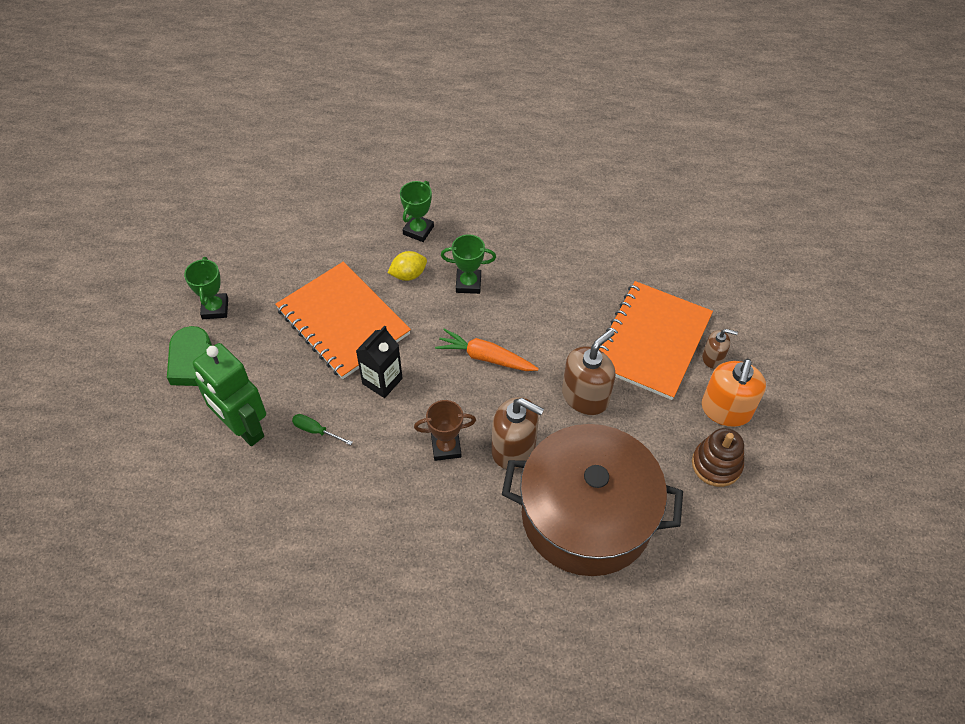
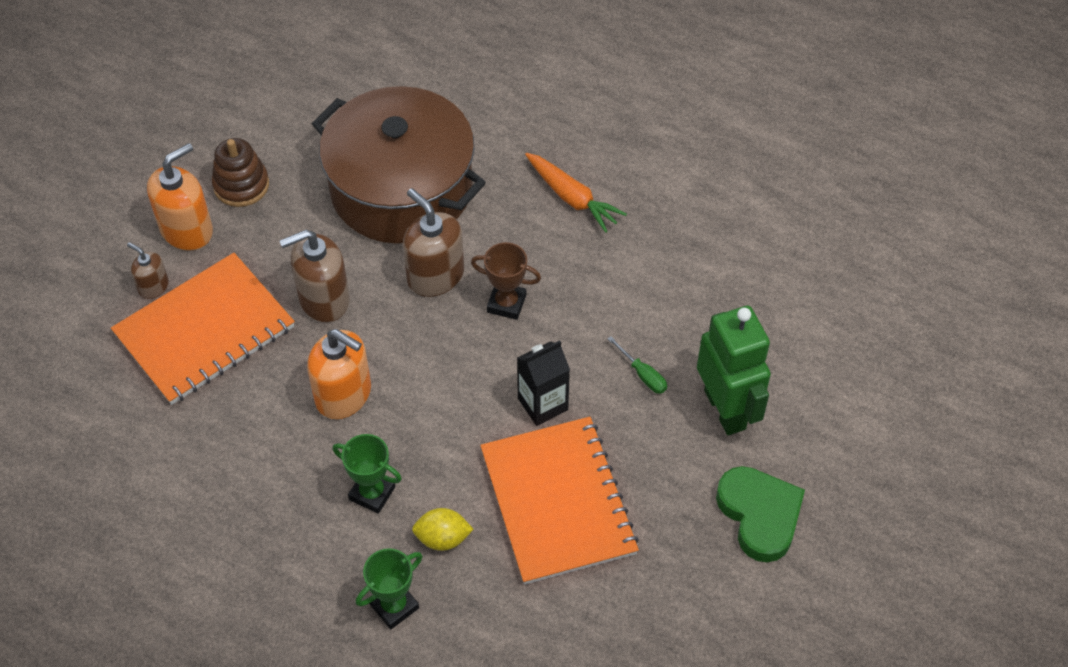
camera: 155 degrees left, 0 degrees up
(215, 308) = (720, 589): green trophy -> none
(485, 357) = (407, 386): orange carrot -> orange carrot (572, 198)
(526, 335) = (344, 394): none -> orange soap dispenser

